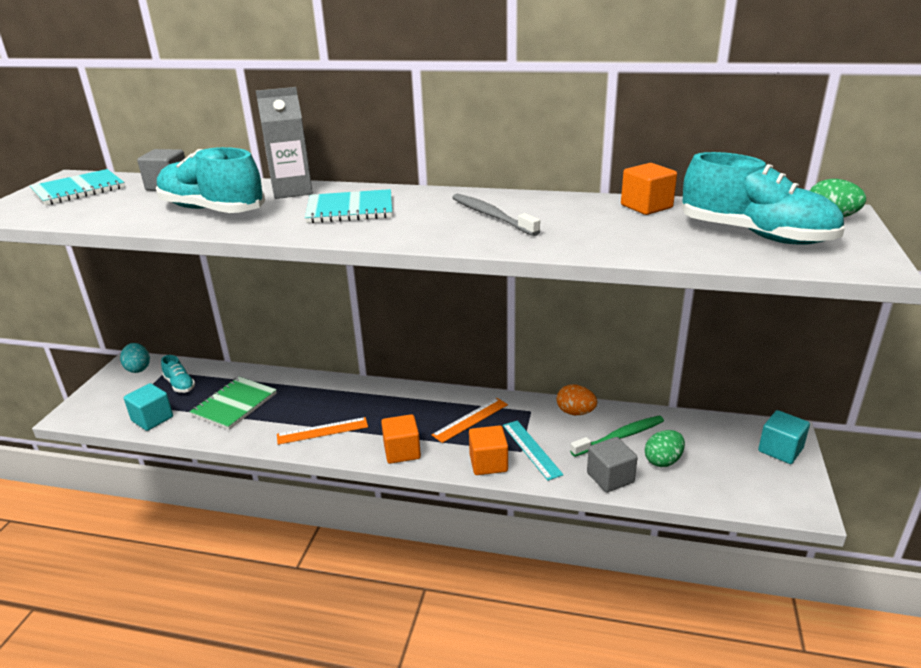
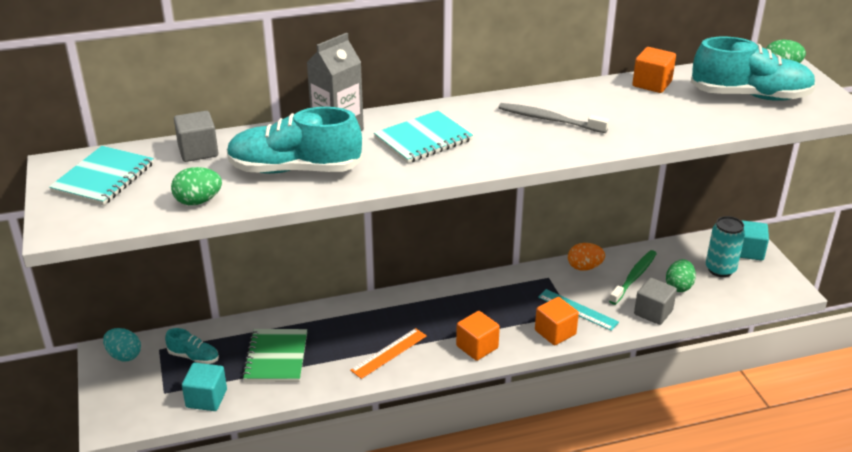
camera: 30 degrees left, 5 degrees up
(108, 216) = (198, 201): none -> green egg
(470, 419) = (507, 301): orange ruler -> none
(728, 458) = (720, 269): none -> turquoise can

